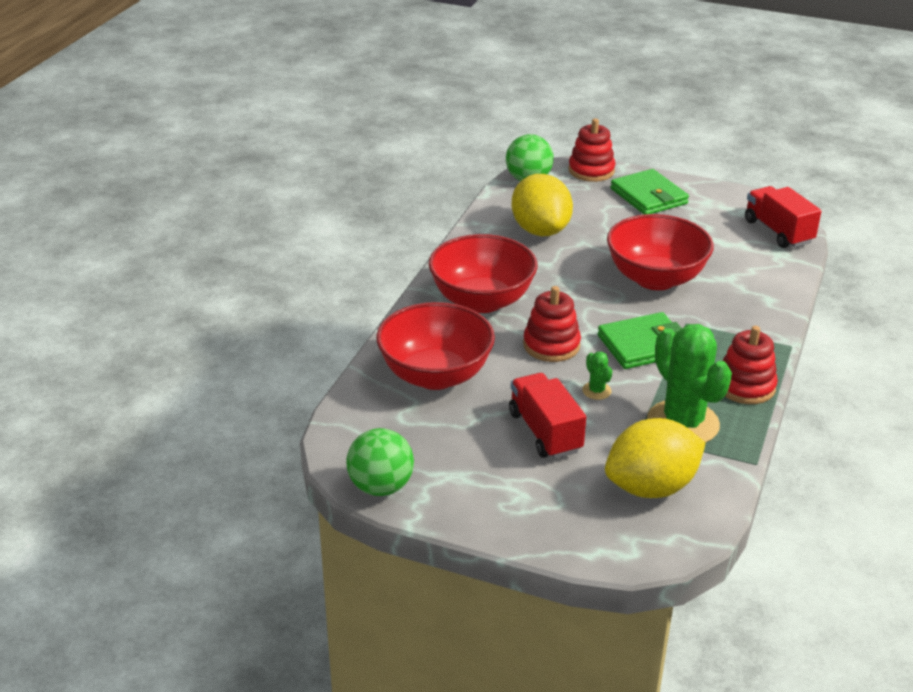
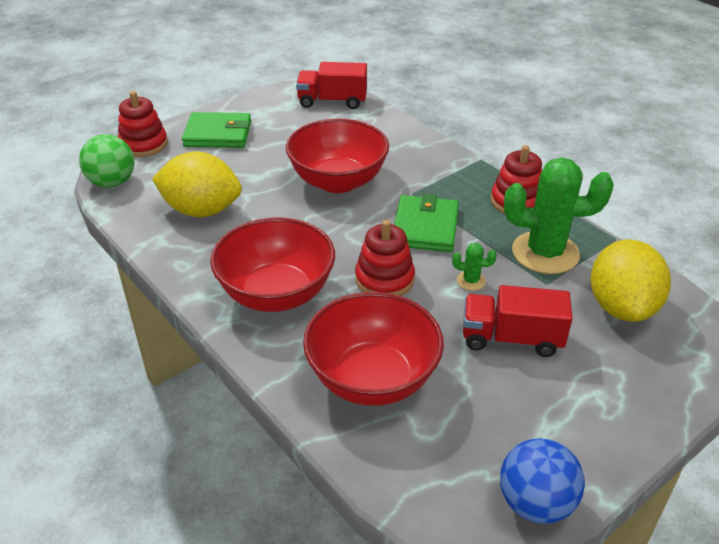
camera: 60 degrees left, 5 degrees up
(381, 487) = (535, 503): green ball -> blue ball

